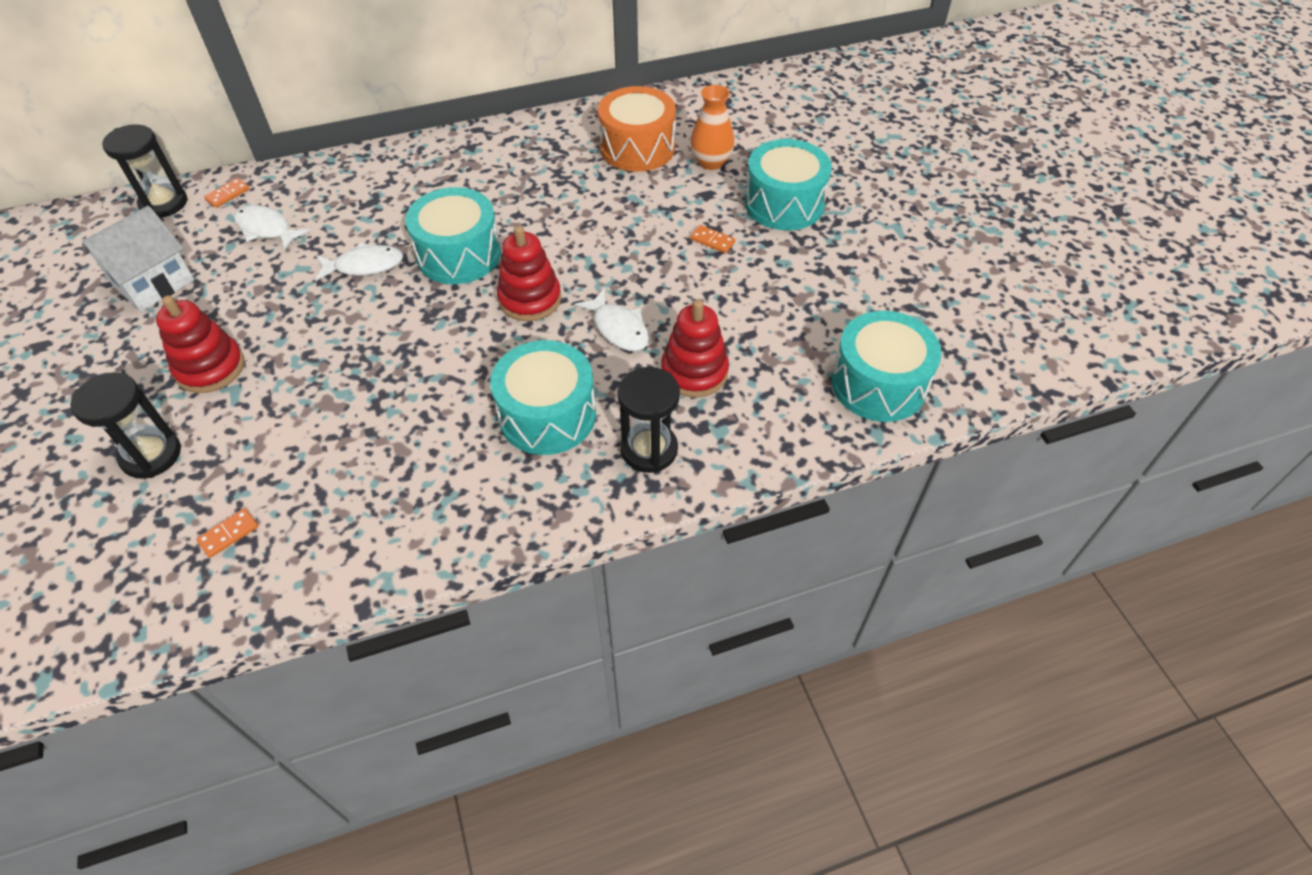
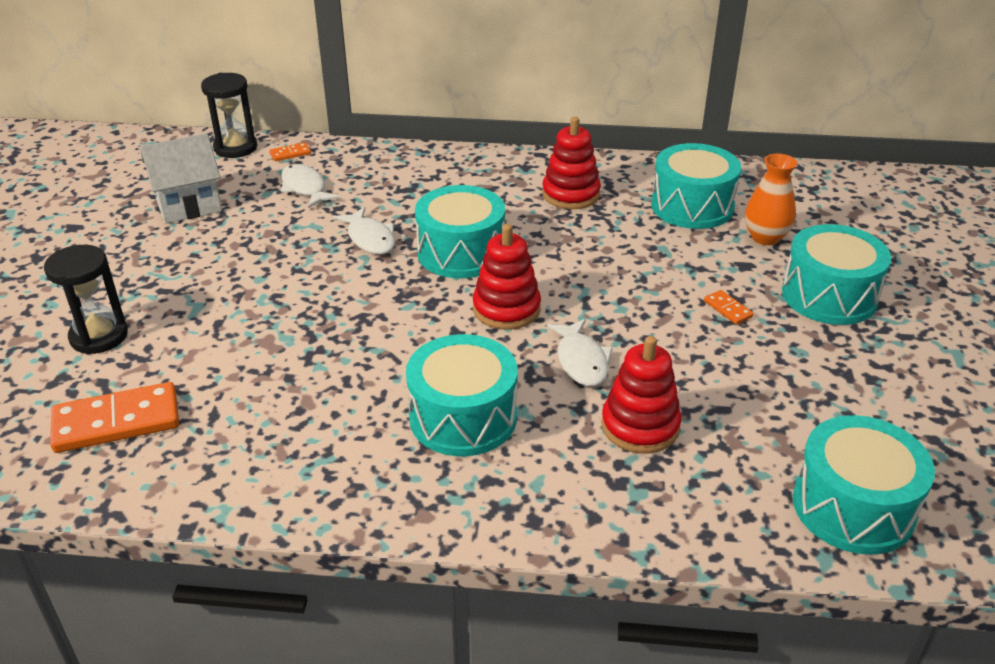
camera: 25 degrees right, 15 degrees down
(210, 368) = (189, 282): red stacking toy -> red stacking toy (571, 194)
(229, 534) = (117, 421): orange domino -> orange domino, size x2.20
(364, 265) = (370, 238): white fish -> white fish turned 45 degrees clockwise
(637, 148) = (692, 206): orange drum -> turquoise drum
(649, 449) = (549, 485): black hourglass -> none

